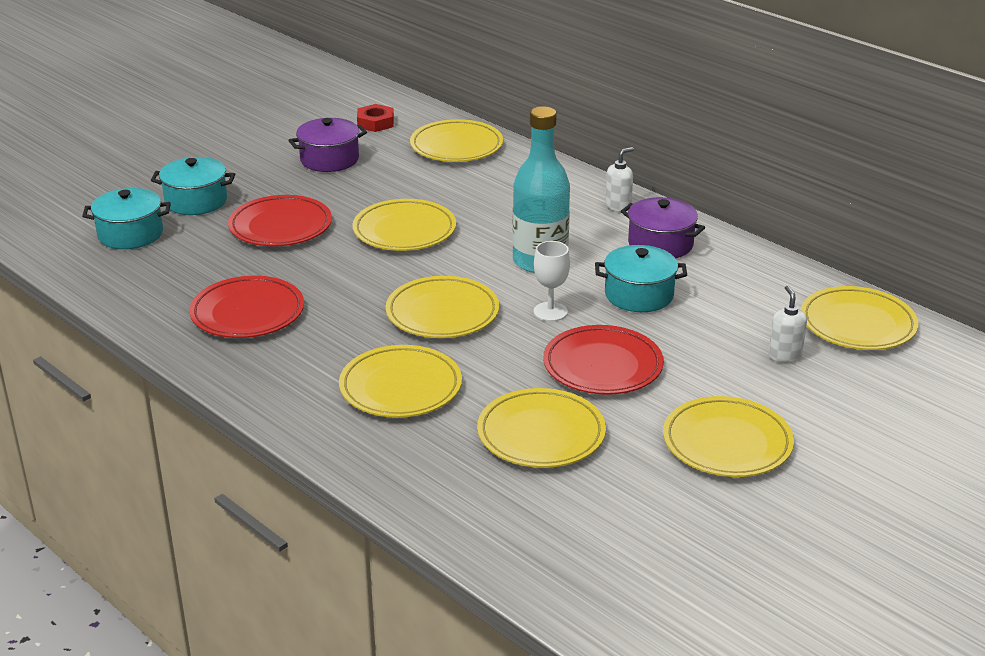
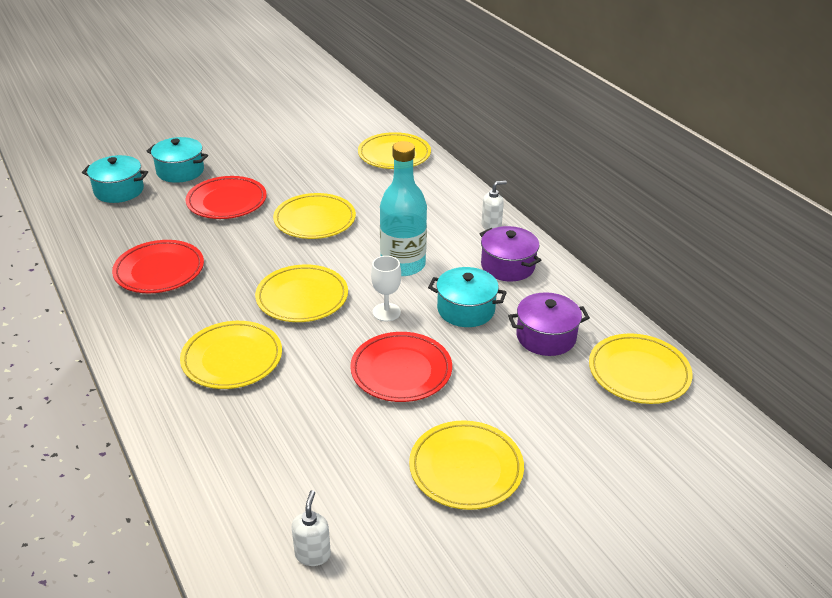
camera: 15 degrees right, 5 degrees up
(329, 159) = (294, 152): purple pot -> purple pot (546, 337)
(375, 123) = (345, 127): red nut -> none
(541, 434) = (316, 426): yellow plate -> none
(784, 355) = (559, 391): white soap dispenser -> white soap dispenser (313, 554)

